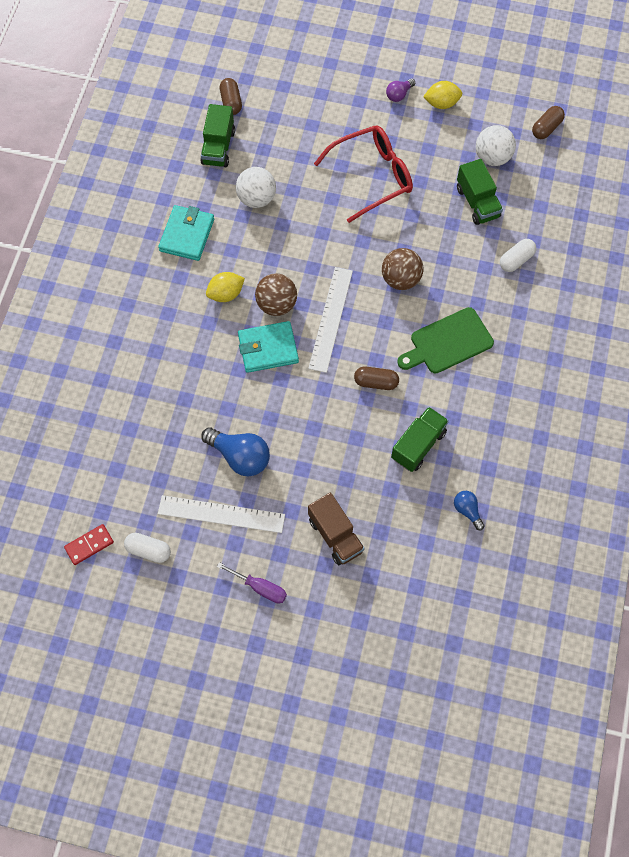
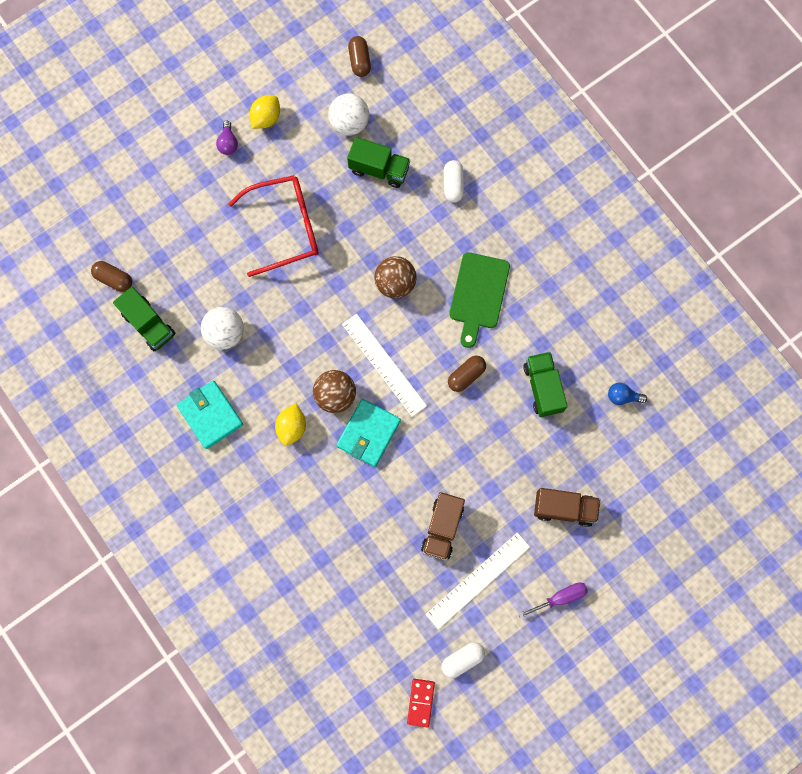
camera: 50 degrees left, 10 degrees up
(240, 456) = (442, 528): blue light bulb -> brown truck
(372, 176) = (285, 227): red glasses -> red glasses turned 60 degrees clockwise

